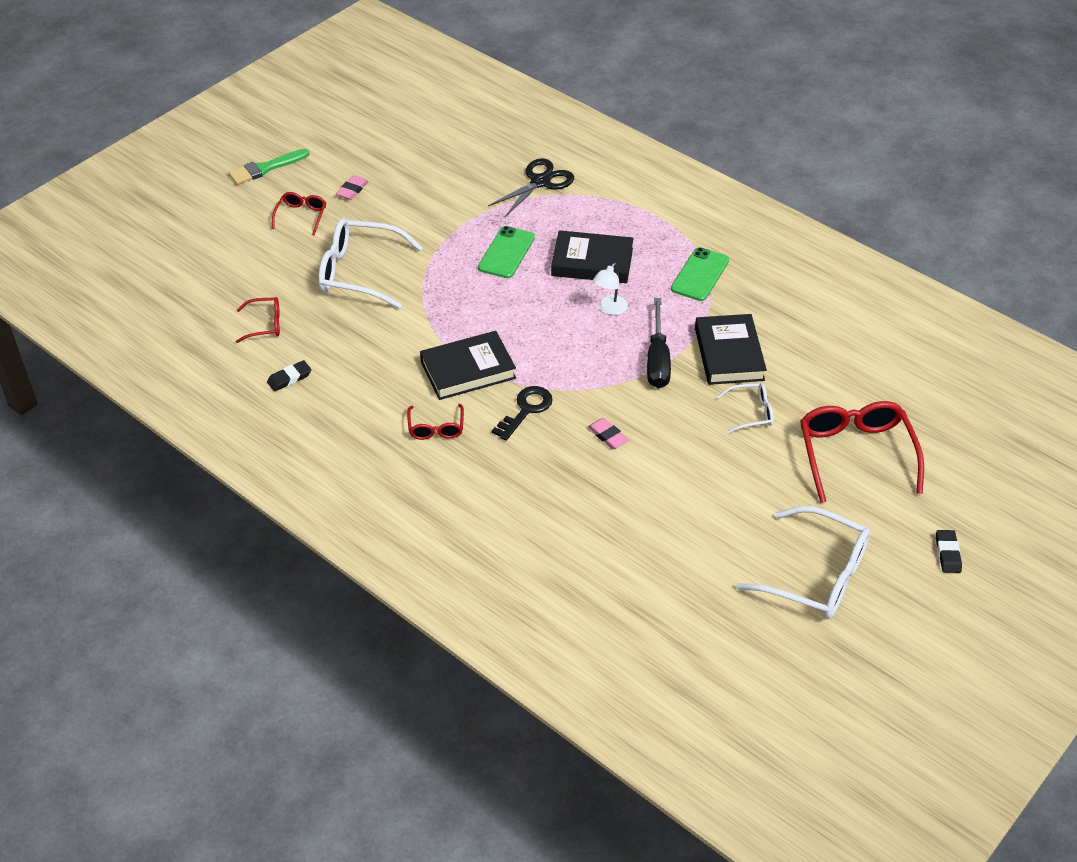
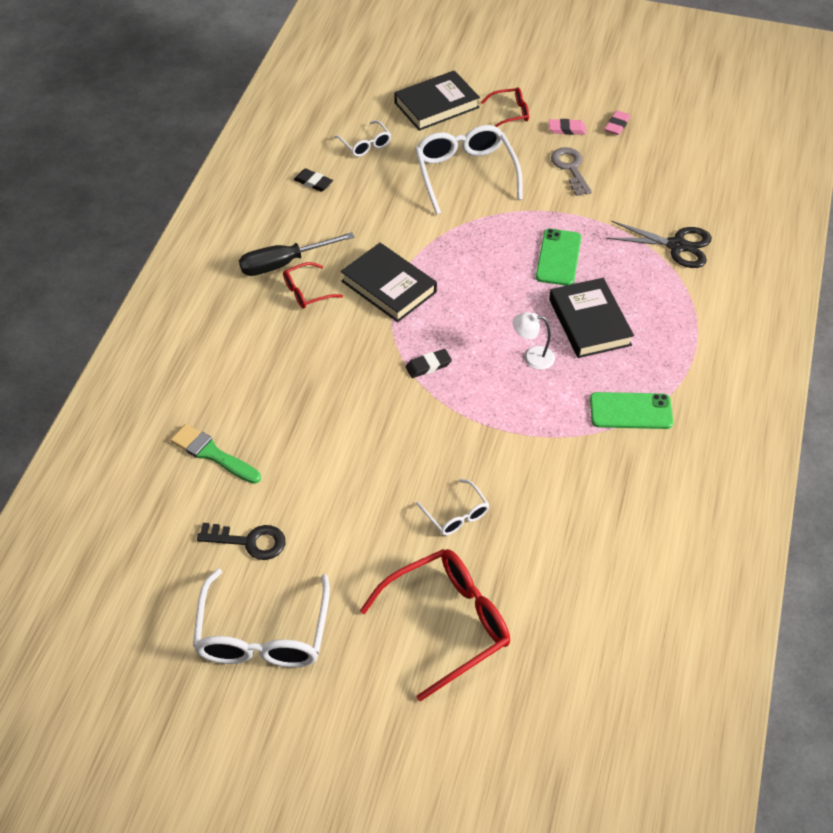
camera: 65 degrees right, 5 degrees up
(264, 325) = (365, 144): red glasses -> white glasses
(265, 168) = (554, 69): green brush -> green brush (212, 454)
(404, 206) = (570, 168): none -> grey key
(506, 253) = (558, 257): green phone -> green phone turned 75 degrees counterclockwise
(526, 410) = (362, 343): black key -> black key (249, 541)
(608, 436) = (362, 412): pink eraser -> pink eraser (617, 125)
(657, 360) = (485, 416): black screwdriver -> black screwdriver (283, 263)
(729, 354) = (529, 471): black book -> black book (436, 105)
(947, 553) = (346, 749): black eraser -> black eraser (428, 365)

